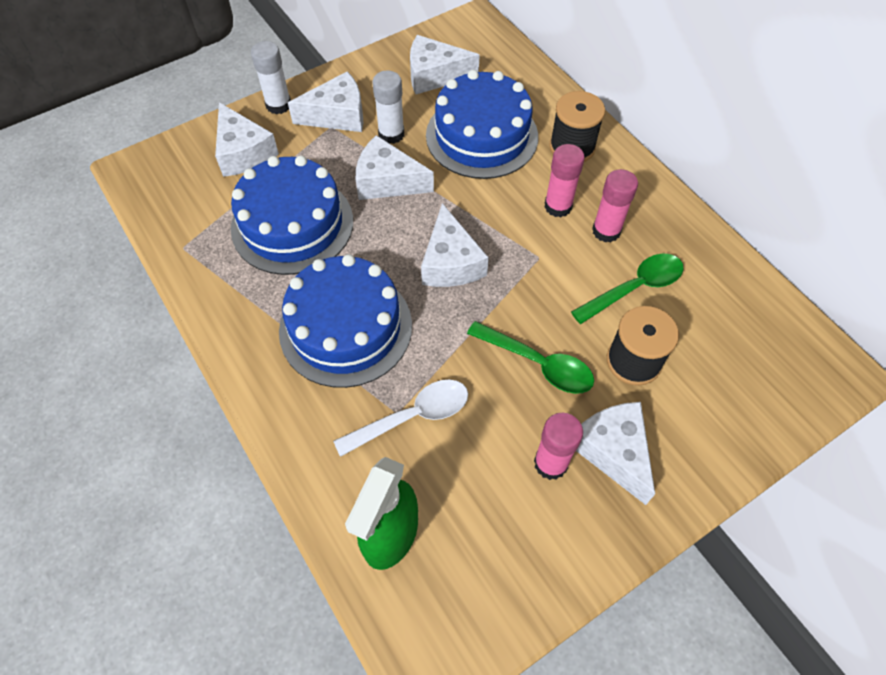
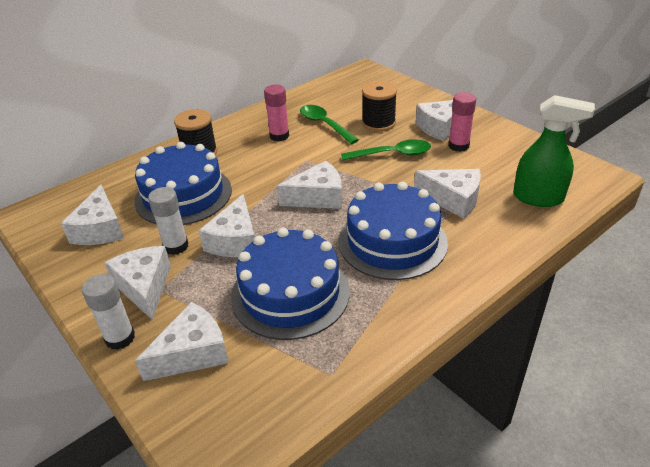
camera: 95 degrees left, 20 degrees down
(412, 416) = (453, 199): white spoon -> white cheese
(538, 364) = (392, 154): green spoon -> green spoon turned 60 degrees clockwise
(558, 206) = (258, 155): pink glue stick -> none

